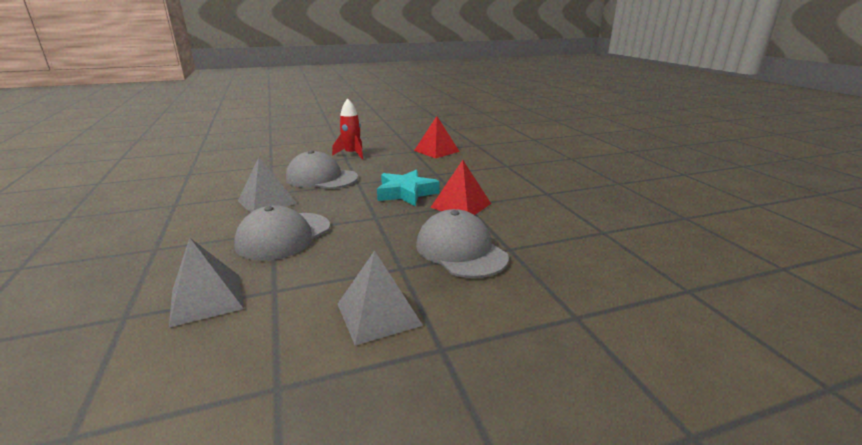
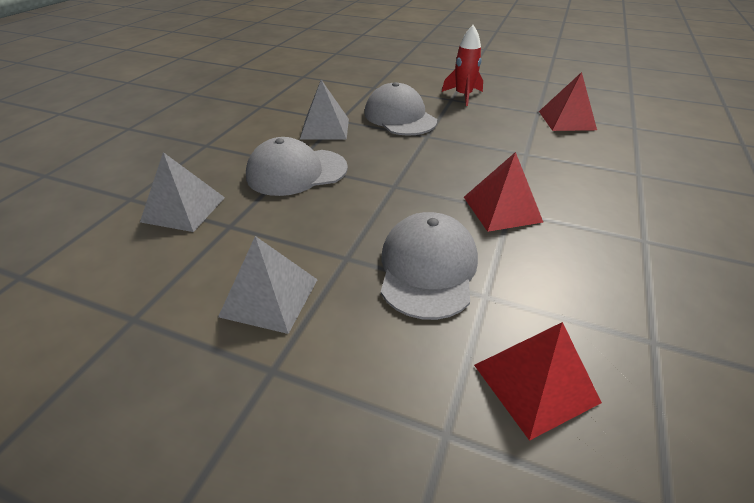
camera: 40 degrees right, 15 degrees up
(406, 193) = (460, 167): turquoise star -> none
(582, 273) = (535, 383): none -> red pyramid

